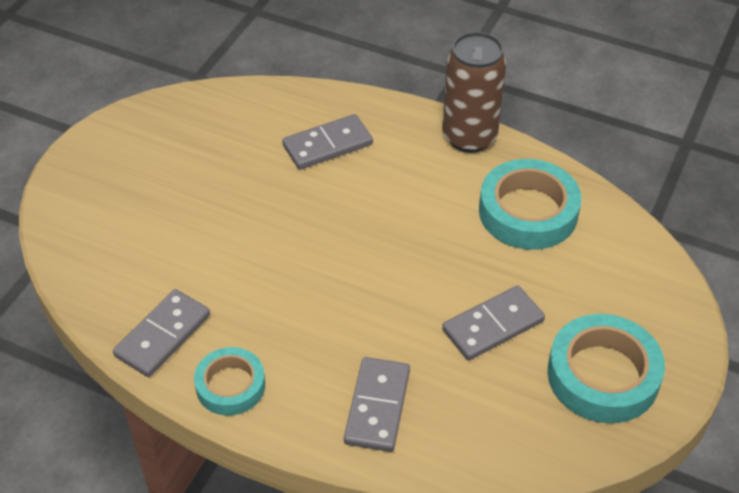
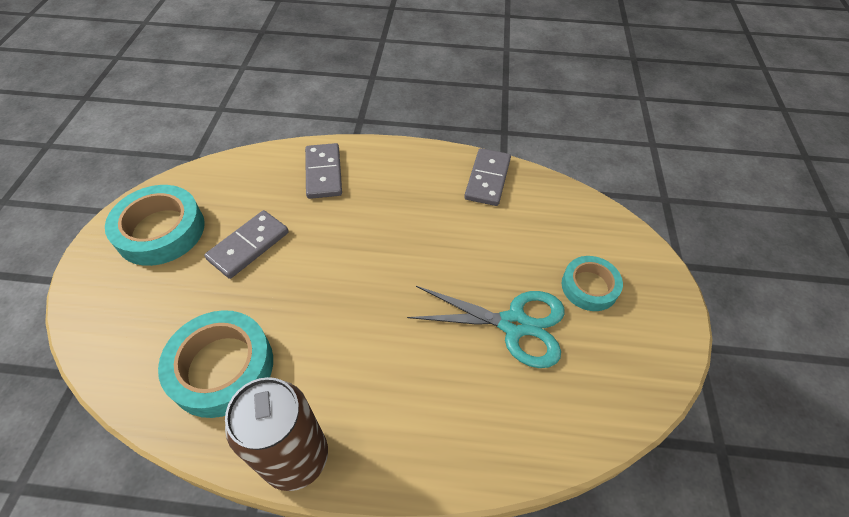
camera: 160 degrees right, 5 degrees up
(230, 385) = (424, 162): turquoise tape -> turquoise tape (589, 286)
(240, 176) = (514, 325): none -> turquoise scissors
(327, 145) = (450, 392): grey domino -> none

